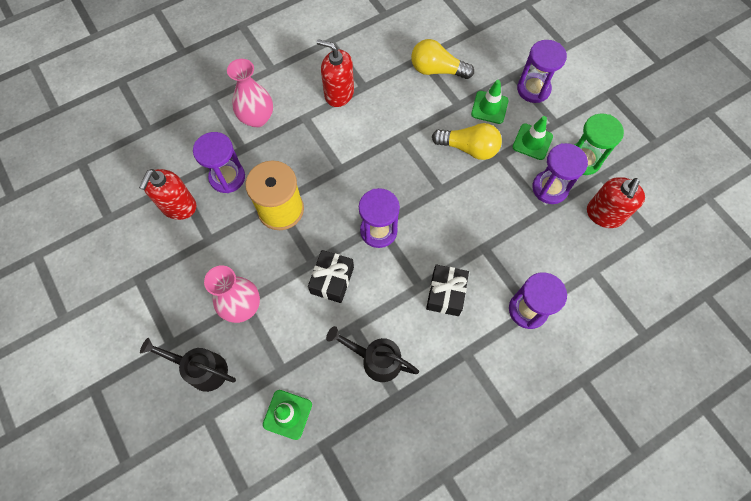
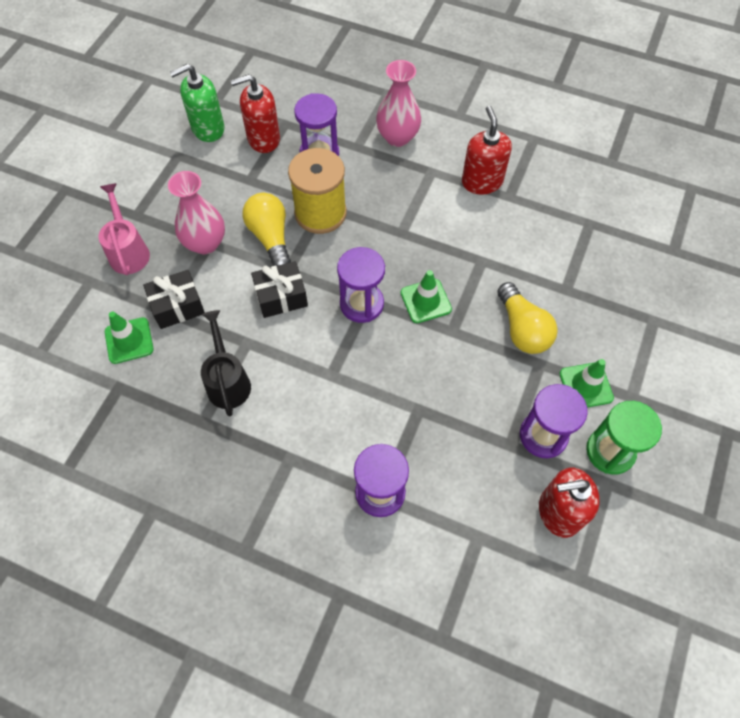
camera: 55 degrees right, 5 degrees down
(131, 240) = (208, 128): none -> green soap dispenser
(202, 369) = (128, 251): black watering can -> pink watering can
(437, 70) = (589, 246): yellow light bulb -> yellow light bulb (270, 237)
(445, 294) = (339, 403): black gift -> black gift (177, 306)
(489, 107) = (590, 320): green traffic cone -> green traffic cone (425, 301)
(533, 89) = (654, 349): purple hourglass -> none

